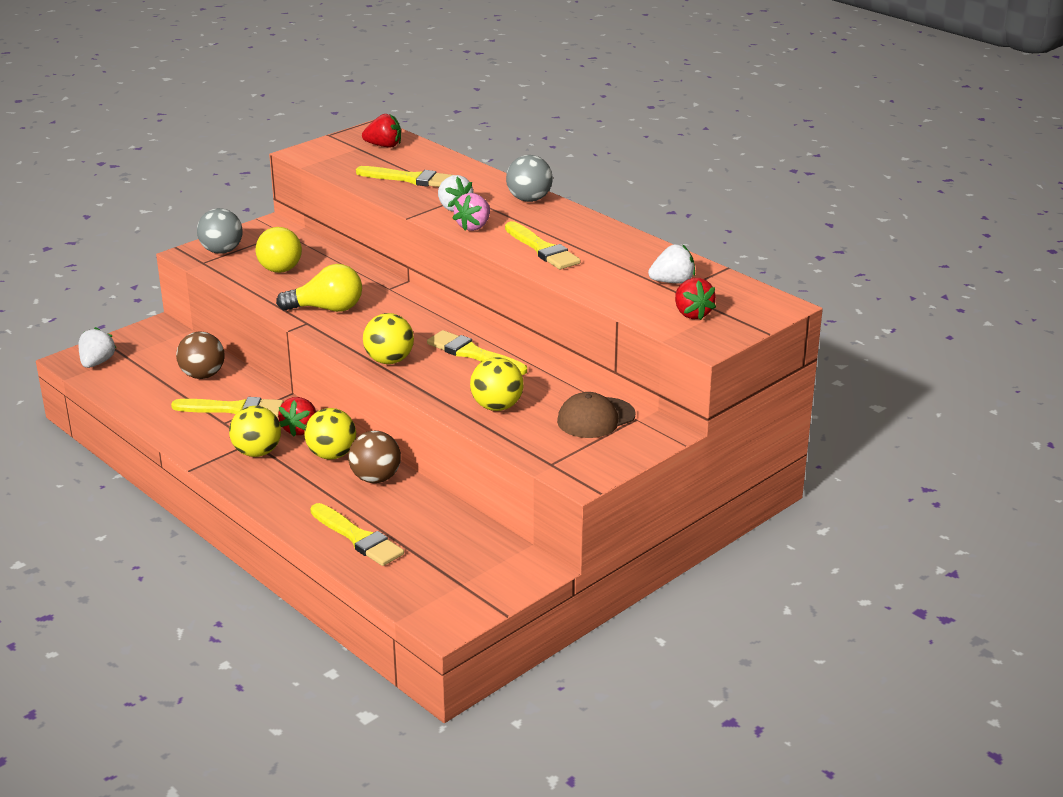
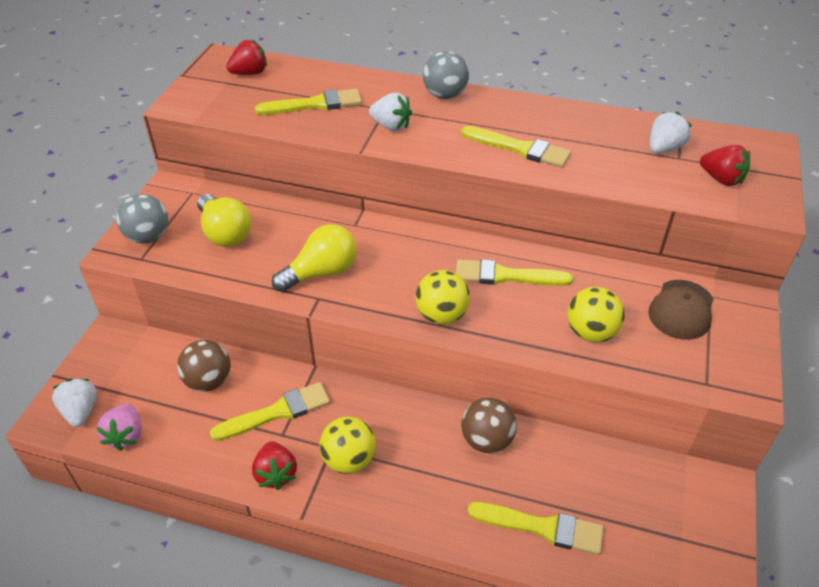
camera: 30 degrees left, 15 degrees up
(300, 429) = (364, 410): red strawberry -> red strawberry (276, 474)
(332, 455) = (421, 429): yellow ball -> none
(474, 226) = (432, 142): pink strawberry -> pink strawberry (126, 435)

